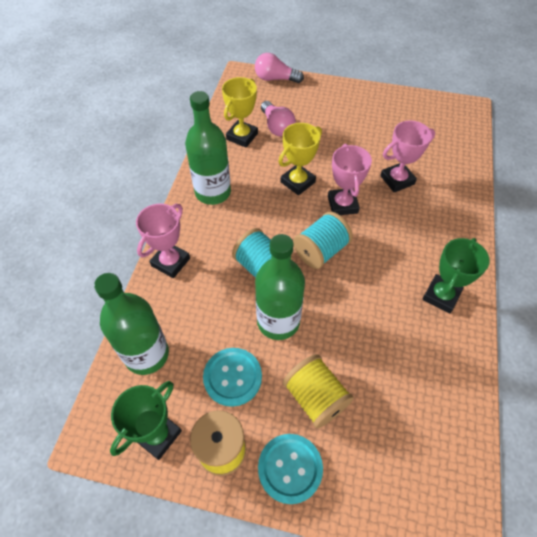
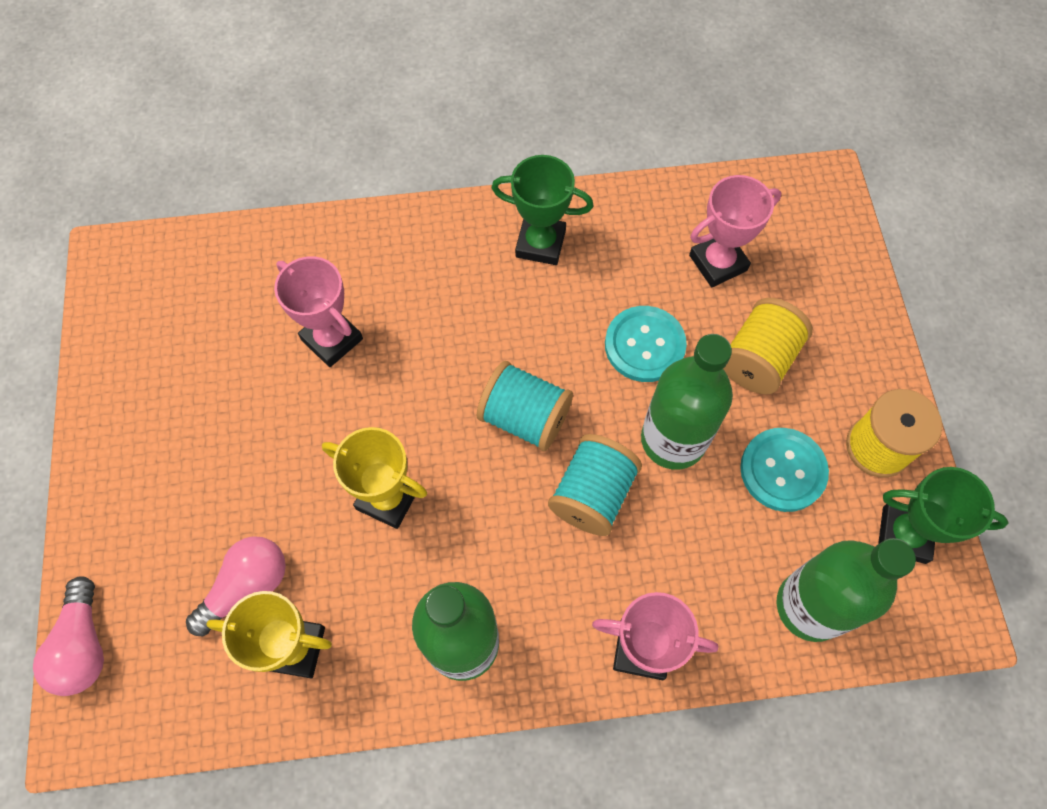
camera: 110 degrees left, 10 degrees up
(290, 468) = (855, 363): turquoise button -> turquoise button (644, 345)
(342, 204) = (416, 410): pink trophy -> pink trophy (718, 263)

